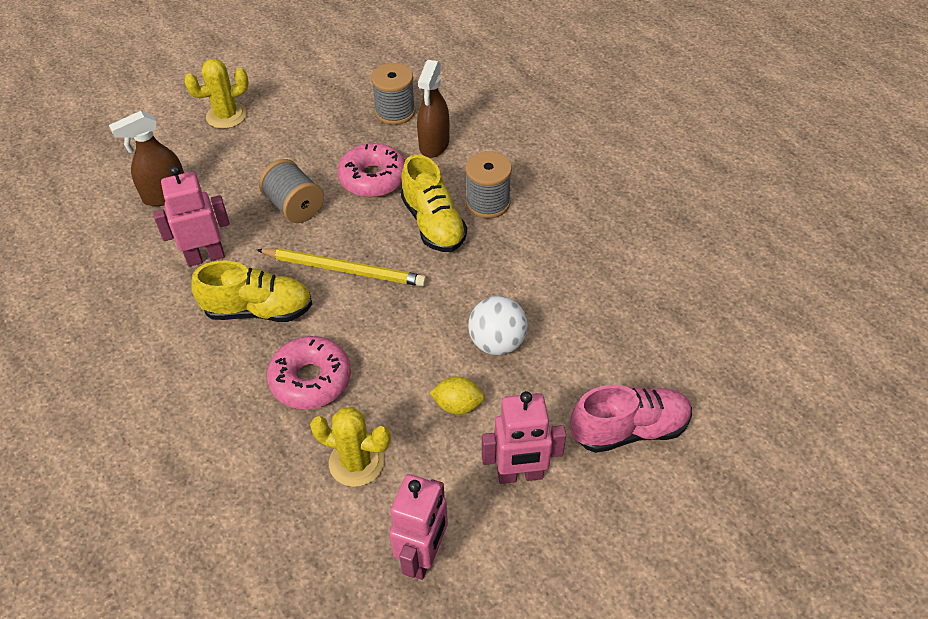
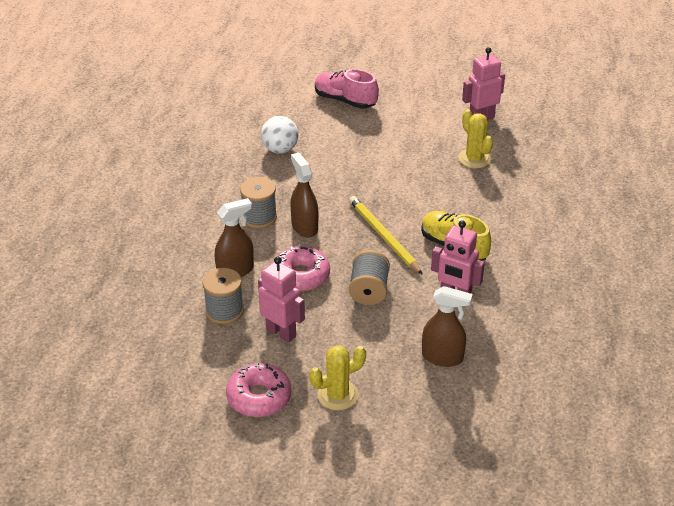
camera: 135 degrees left, 10 degrees down
(226, 116) = (337, 395): yellow cactus -> yellow cactus turned 45 degrees counterclockwise
(311, 380) = (460, 199): pink donut -> pink donut (259, 397)
(433, 224) = (304, 227): yellow shoe -> brown spray bottle
(457, 405) = (404, 149): yellow lemon -> none
(497, 343) = (353, 158): white ball -> white ball (280, 149)
(520, 475) = (410, 115): pink robot -> pink robot (281, 332)

